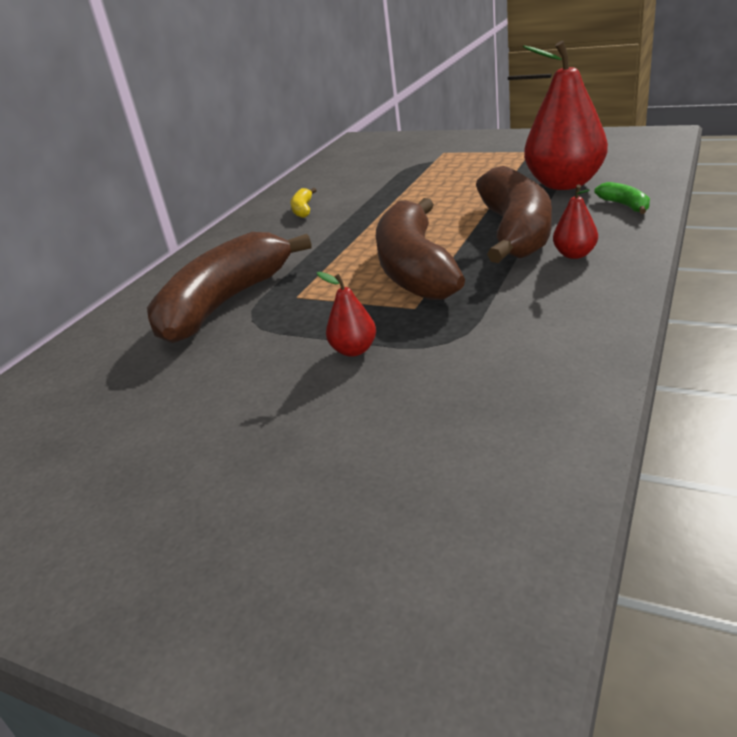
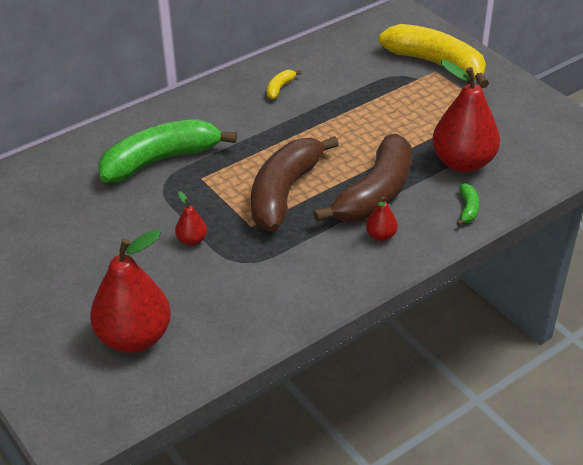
camera: 25 degrees right, 10 degrees up
(225, 303) = (161, 160): brown banana -> green banana
(403, 493) = (134, 337): none -> red pear
(438, 149) = (436, 64): none -> yellow banana

